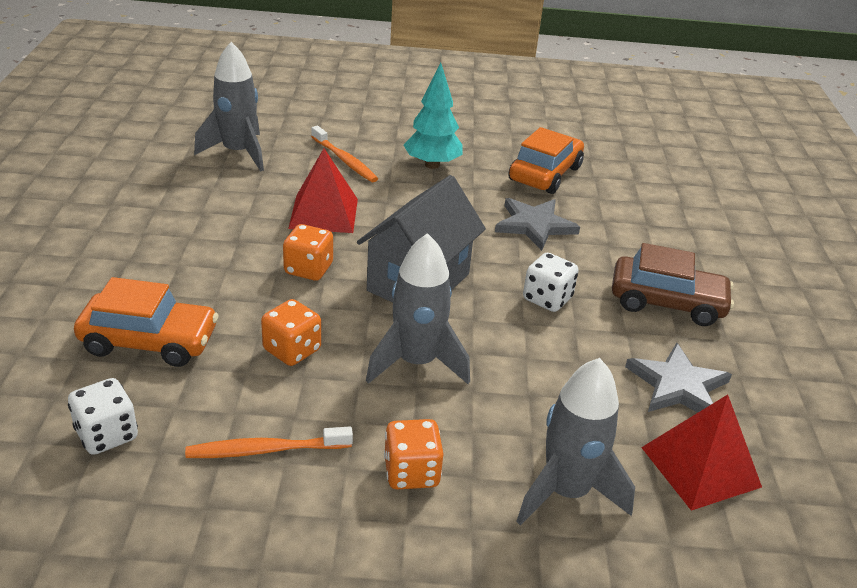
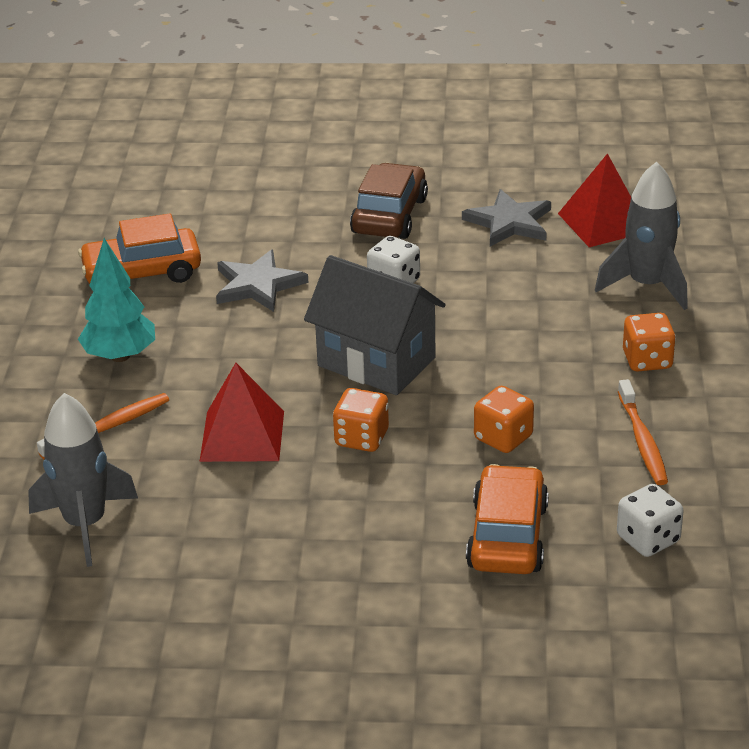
camera: 85 degrees left, 0 degrees up
(416, 362) = (506, 360): grey rocket -> none
(545, 174) = (142, 273): orange car -> orange car turned 45 degrees counterclockwise

